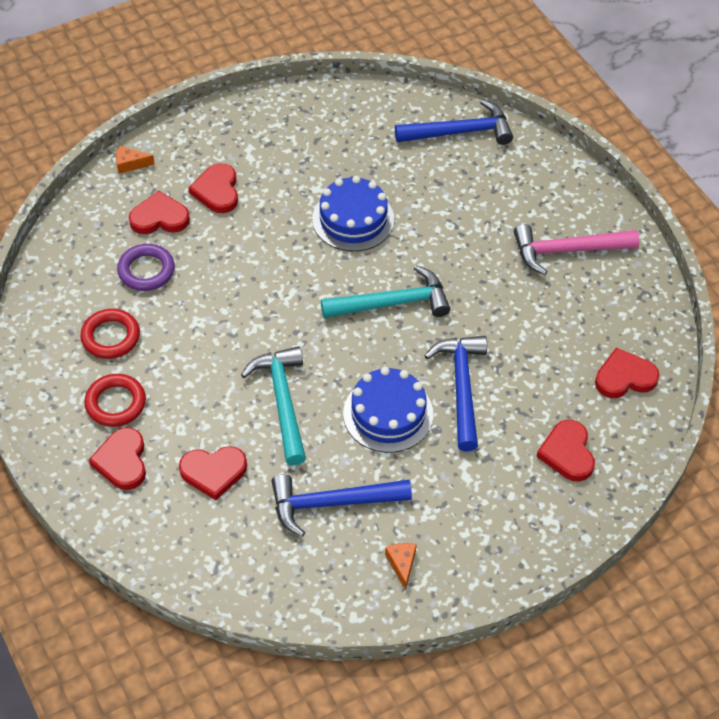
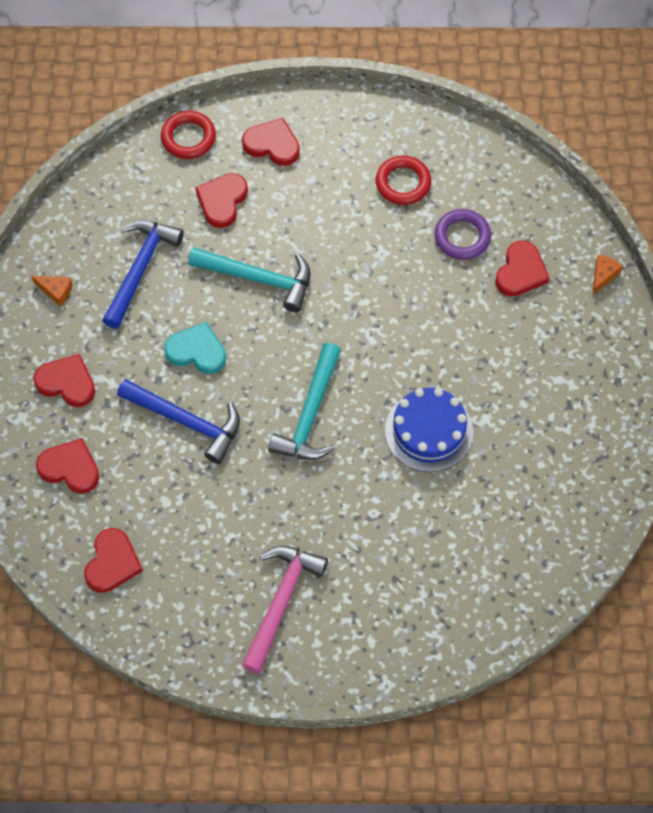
camera: 120 degrees right, 10 degrees up
(115, 403) = (331, 161): red ring -> red ring (188, 138)
(217, 191) = (529, 332): red heart -> red heart (67, 382)
(388, 414) = (197, 351): blue cake -> turquoise heart
(460, 132) = (491, 591): blue hammer -> none

